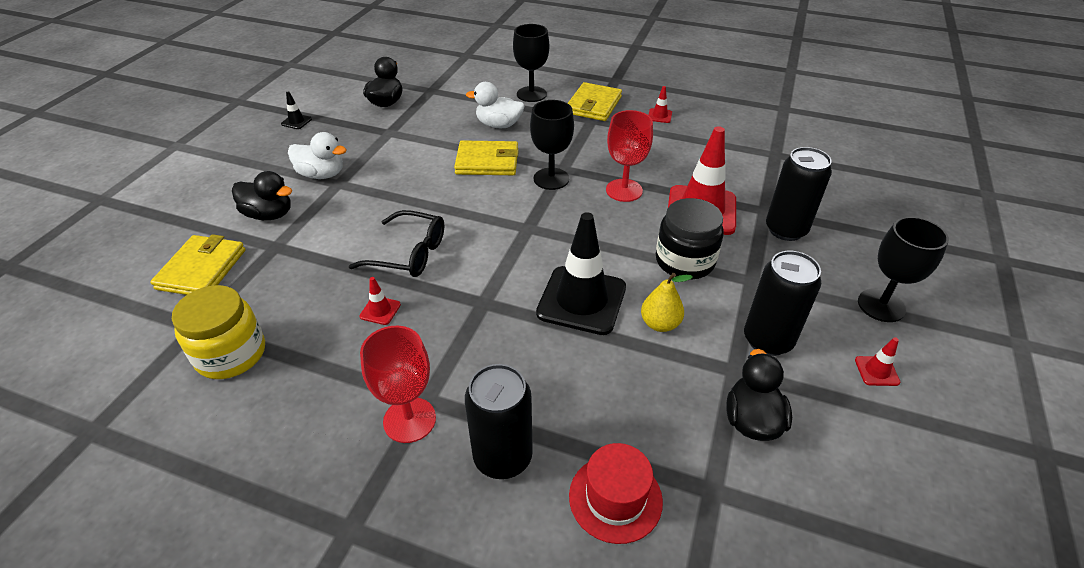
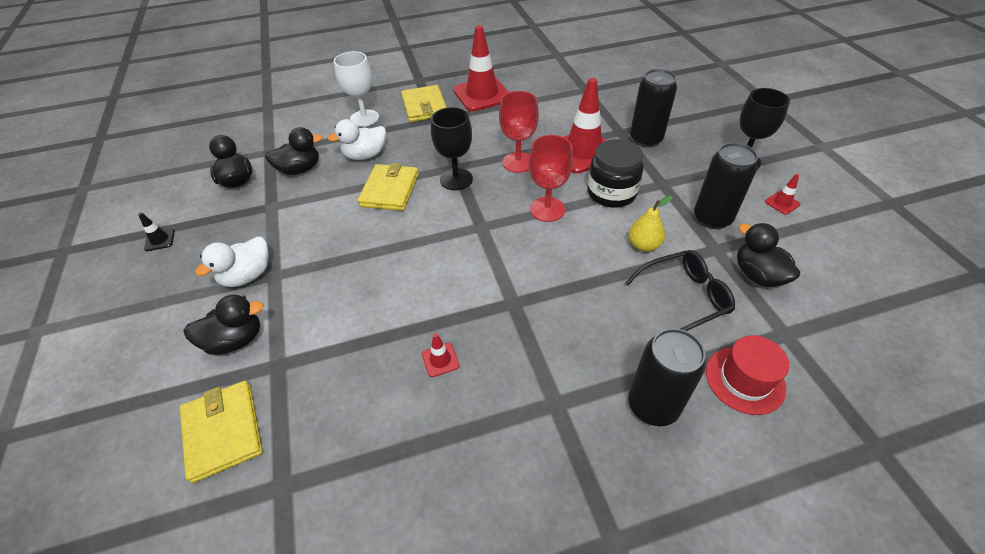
camera: 35 degrees left, 5 degrees up
(231, 354) = (349, 485): yellow jar -> none
(322, 174) = (247, 276): white duck -> white duck turned 150 degrees clockwise
(409, 254) = (411, 299): black glasses -> black glasses (684, 297)
(409, 420) = (561, 427): red goblet -> red goblet (547, 209)
(438, 114) = (300, 169): none -> black duck
(487, 162) = (390, 190): yellow wallet -> yellow wallet turned 45 degrees counterclockwise
(531, 94) = (364, 118): black goblet -> white goblet
(581, 300) = (578, 259): black traffic cone -> none
(659, 116) = (482, 94): red traffic cone -> red traffic cone, size x2.42

